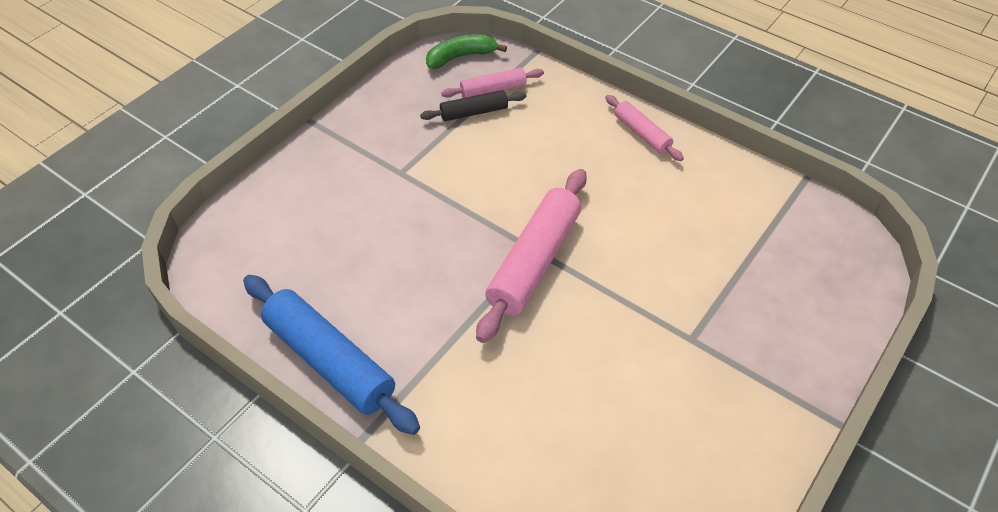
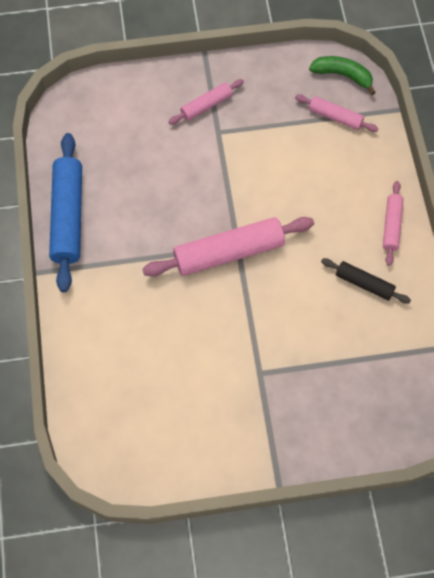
camera: 45 degrees right, 15 degrees up
(363, 160) = (206, 105): none -> pink rolling pin
(474, 112) = (305, 124): black rolling pin -> black rolling pin (364, 284)

